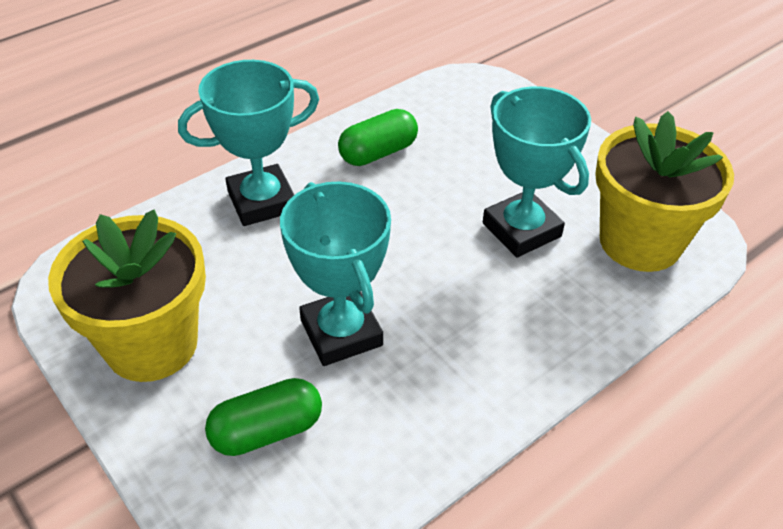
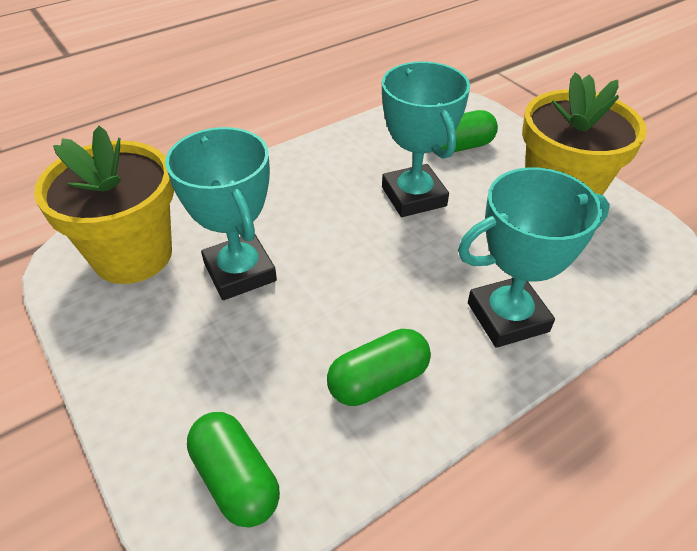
camera: 175 degrees left, 0 degrees up
(468, 100) = (236, 479): none -> green capsule

